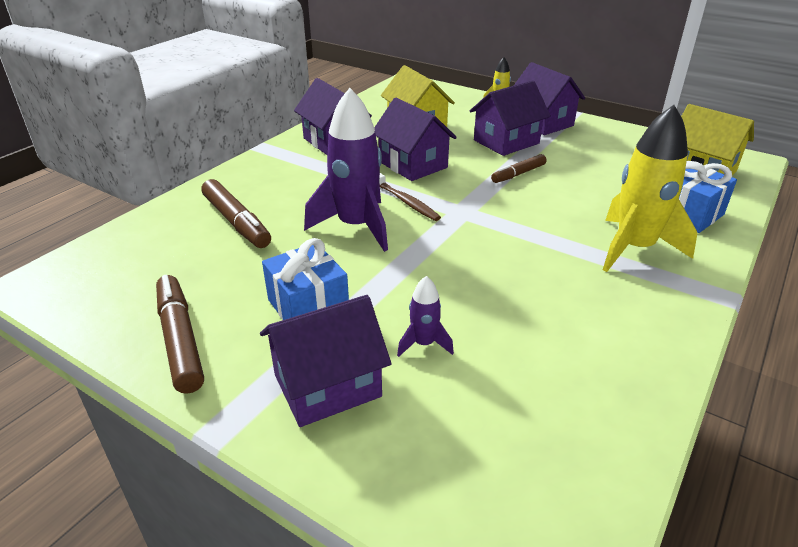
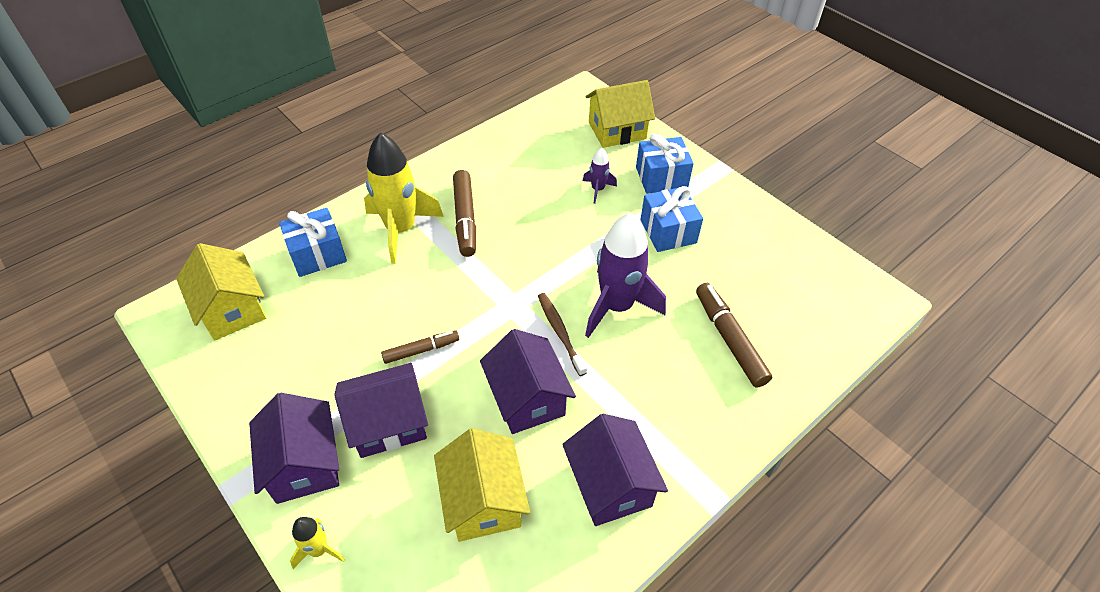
camera: 165 degrees left, 15 degrees up
(180, 340) = (754, 224): brown marker -> brown marker (465, 218)
(327, 386) = (661, 177): purple house -> blue gift
(433, 473) = (617, 130): none -> yellow house

